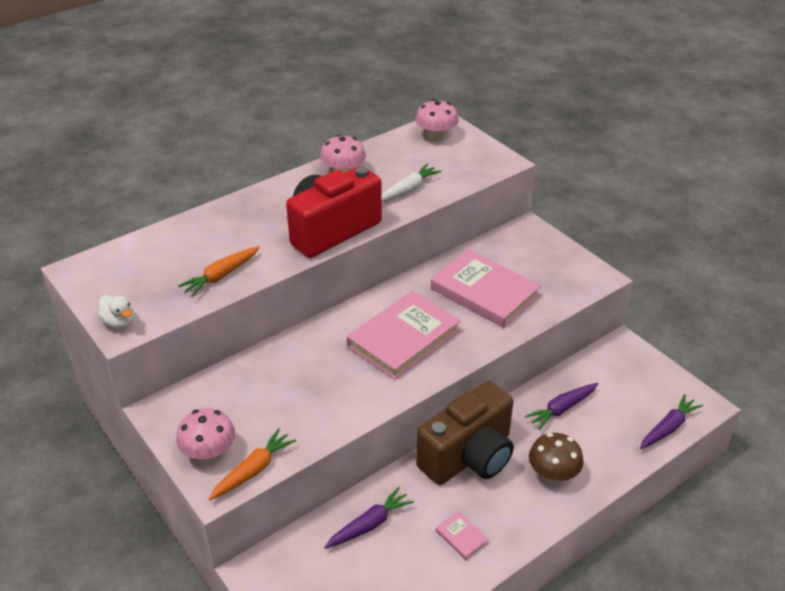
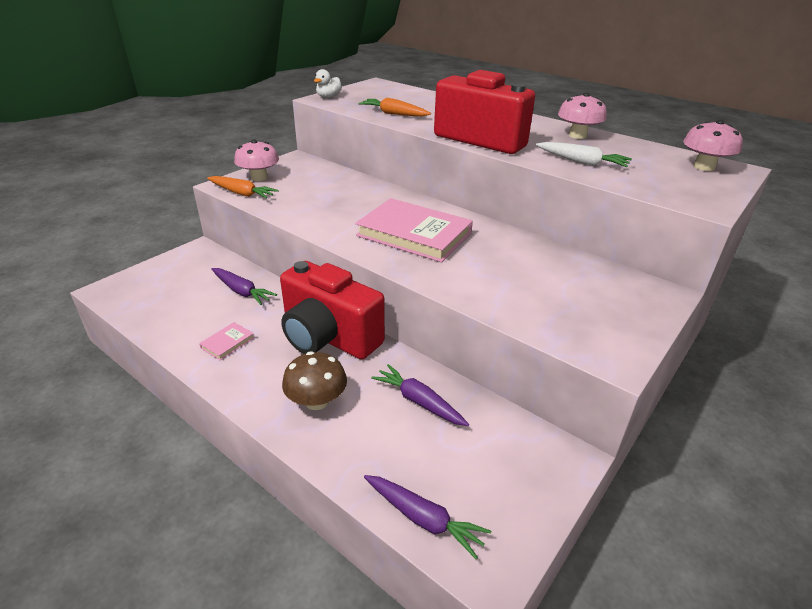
camera: 75 degrees right, 5 degrees down
(469, 456) = (328, 337): brown camera -> red camera
(484, 292) = (515, 272): pink book -> none

